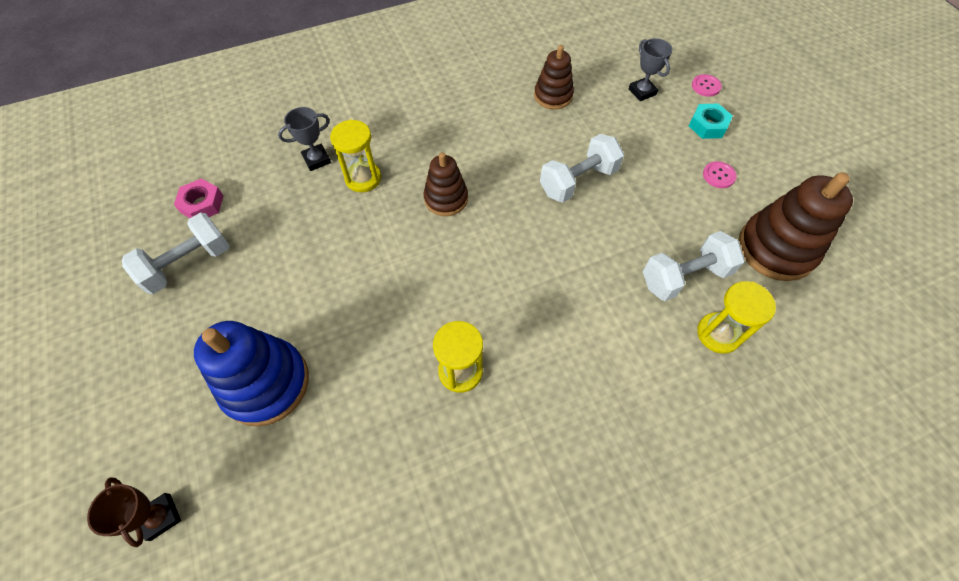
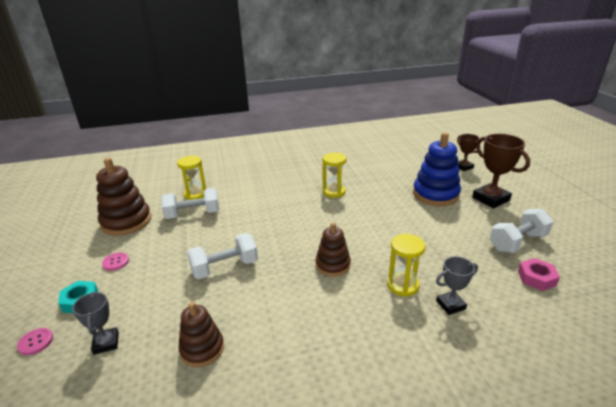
camera: 170 degrees left, 30 degrees down
(168, 377) = (490, 199): none -> brown trophy

